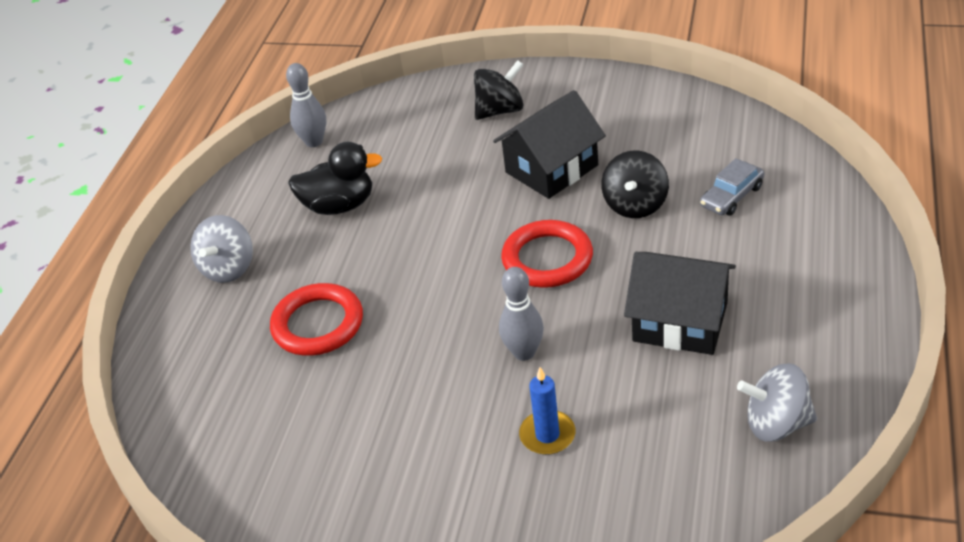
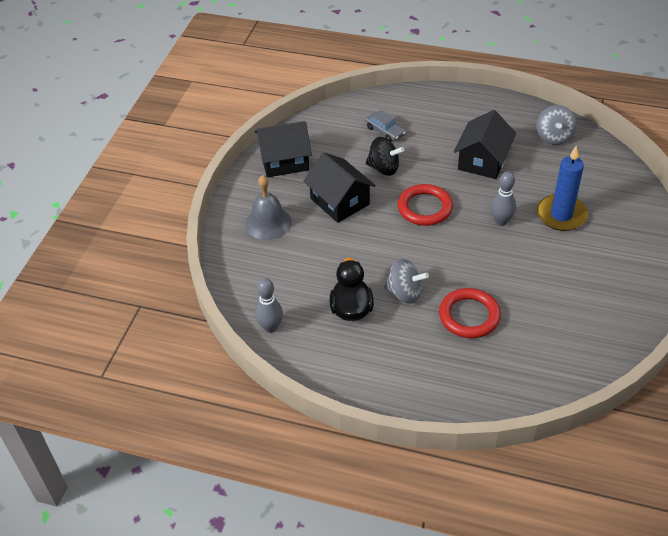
camera: 90 degrees left, 5 degrees up
(228, 268) = (407, 370): grey spinning top -> grey spinning top (404, 293)
(500, 110) = (268, 223): black spinning top -> grey bell
(547, 435) = (561, 215): blue candle -> blue candle, size x1.68
(633, 104) = (284, 161): none -> black house

